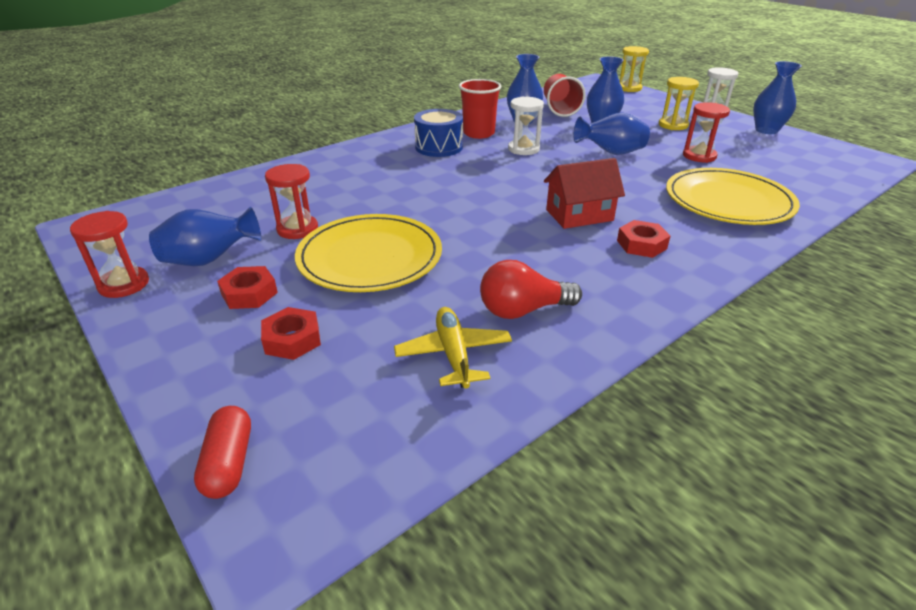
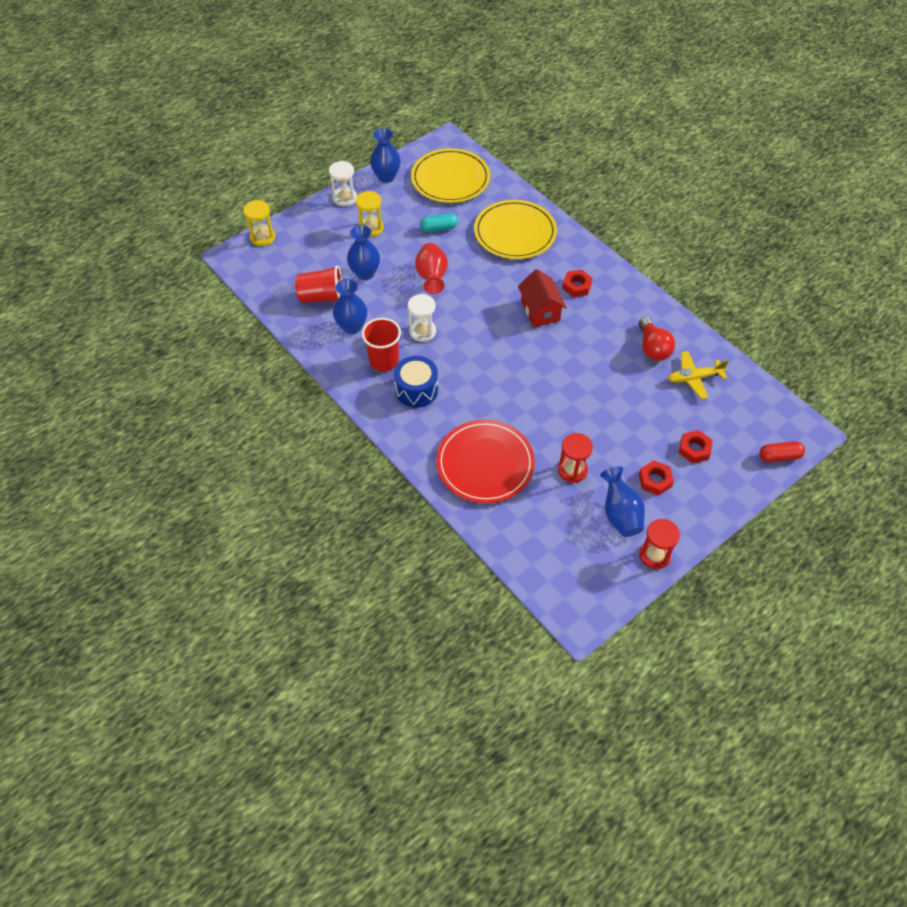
camera: 90 degrees left, 20 degrees up
(329, 179) = (485, 463): none -> red plate
(370, 257) = (606, 422): yellow plate -> yellow plate (450, 179)
(611, 153) = (432, 277): blue vase -> red vase
(699, 156) = (438, 228): red hourglass -> turquoise capsule

